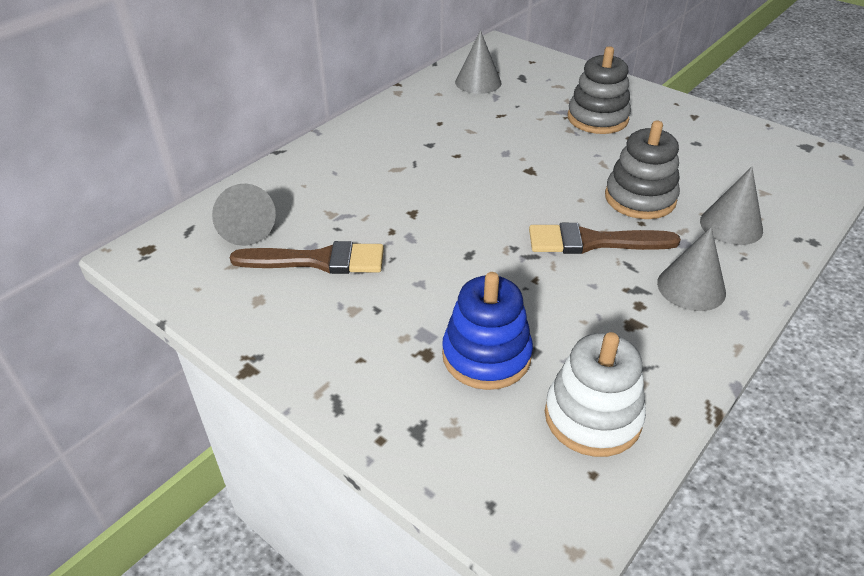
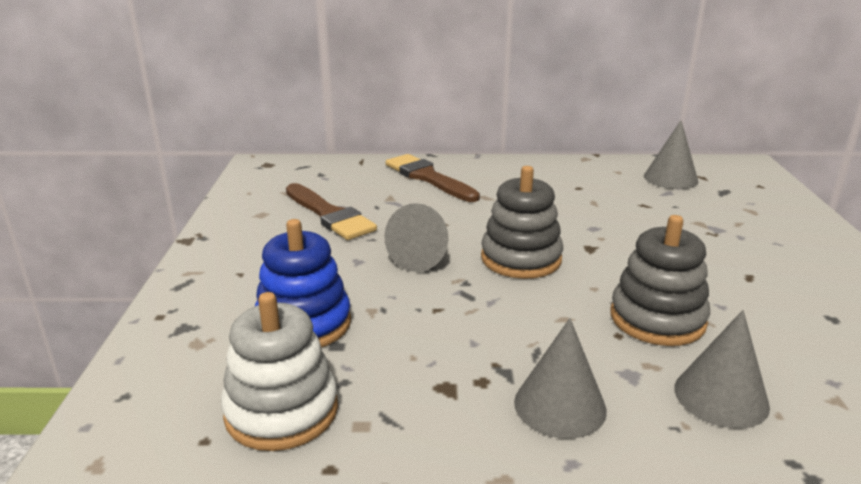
camera: 50 degrees right, 15 degrees down
(244, 228) = (329, 180): grey cone -> grey cone (422, 257)
(593, 242) = (539, 318): brown brush -> brown brush (428, 178)
(597, 118) = (743, 248): grey stacking toy -> grey stacking toy (521, 259)

